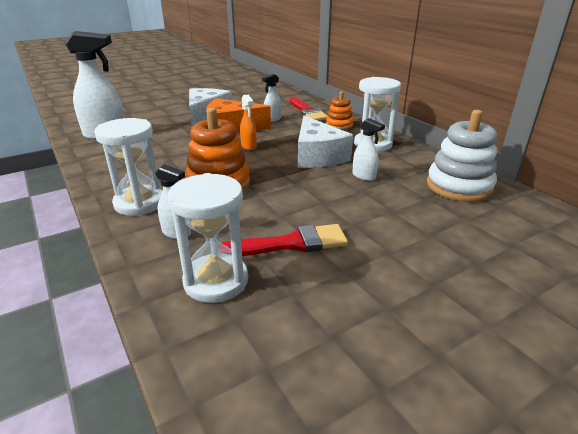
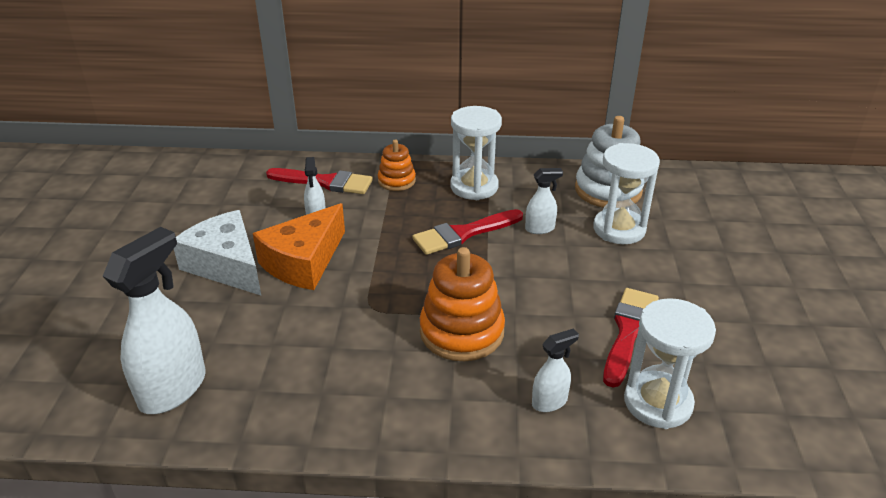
camera: 55 degrees left, 5 degrees up
(139, 203) = (452, 412): white hourglass -> white hourglass (619, 229)
(249, 146) = (381, 270): orange spray bottle -> none
(317, 156) = (463, 234): white cheese -> red brush

